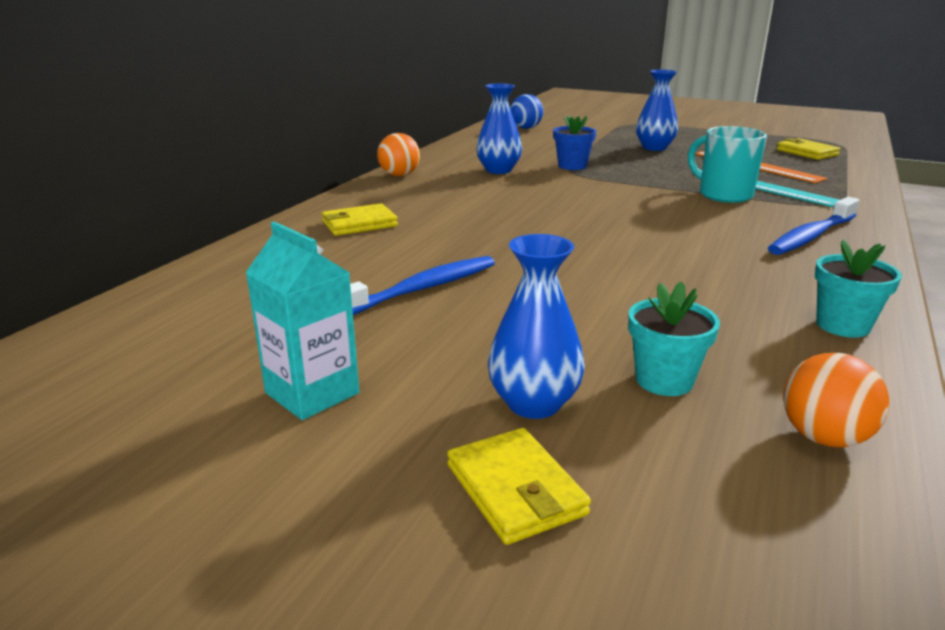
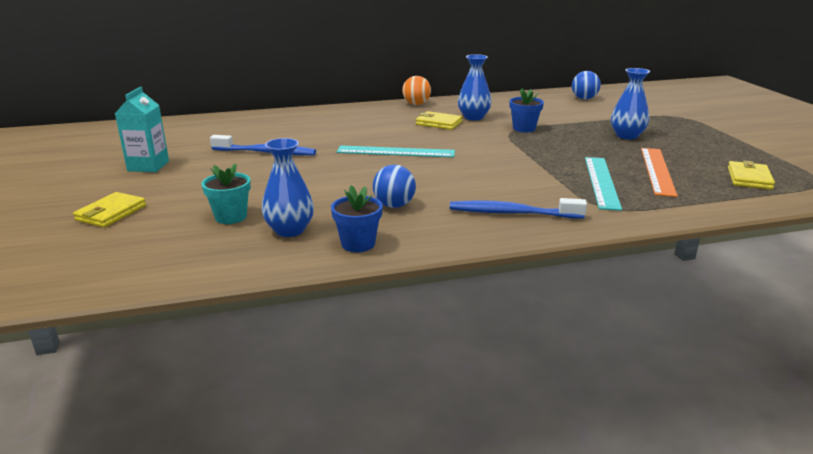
camera: 50 degrees right, 0 degrees up
(359, 224) = (328, 120): yellow wallet -> yellow wallet (438, 123)
(534, 403) = (180, 199): blue vase -> blue vase (290, 230)
(550, 227) = (395, 152): none -> turquoise ruler
(724, 195) = (553, 175): turquoise mug -> none
(732, 275) = (394, 205): none -> blue ball
(824, 437) = (210, 258): orange ball -> none
(842, 325) = (358, 244): turquoise flower pot -> blue flower pot

